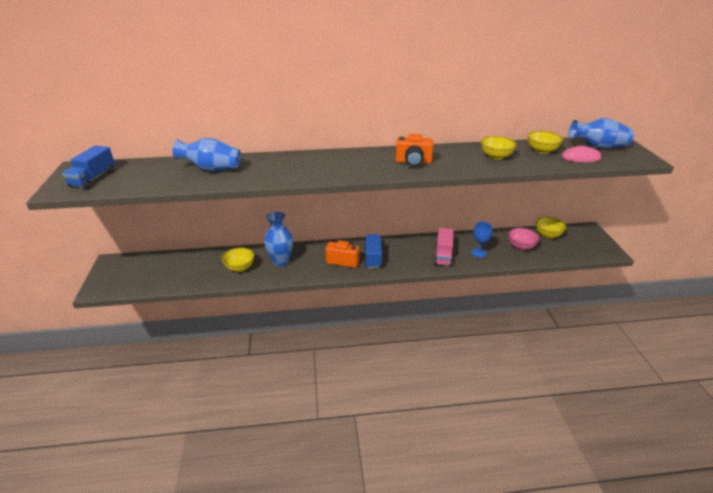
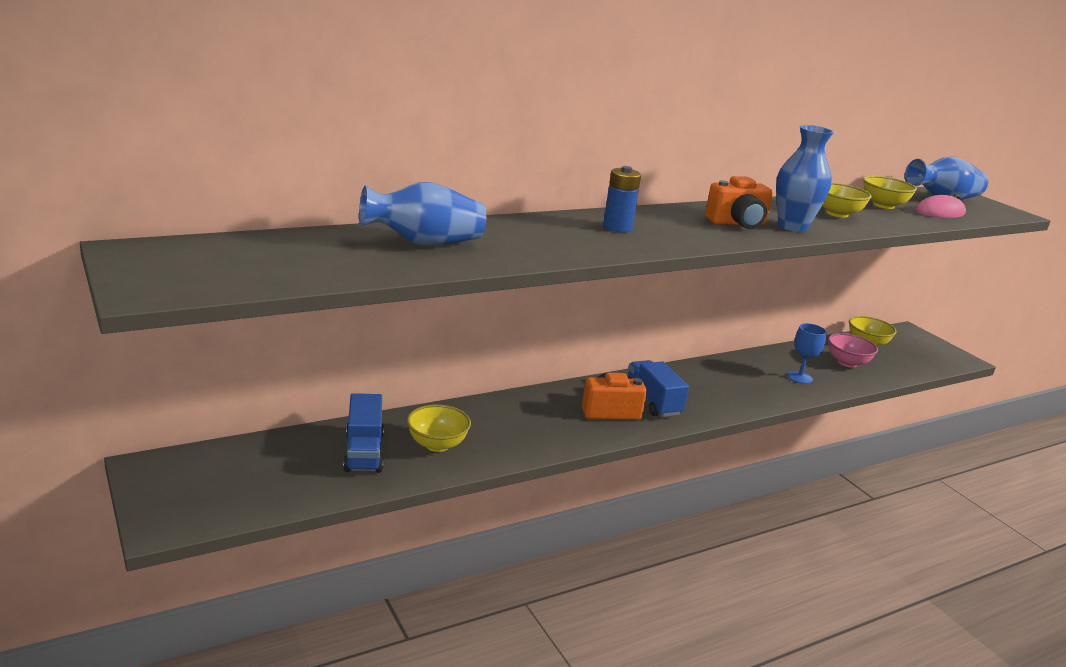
camera: 25 degrees left, 10 degrees down
(93, 179) = (201, 268): blue truck -> blue truck (364, 452)
(281, 261) = (503, 425): blue vase -> blue vase (792, 226)
(332, 162) = (617, 227): none -> blue battery
(443, 256) = (754, 387): pink truck -> none

